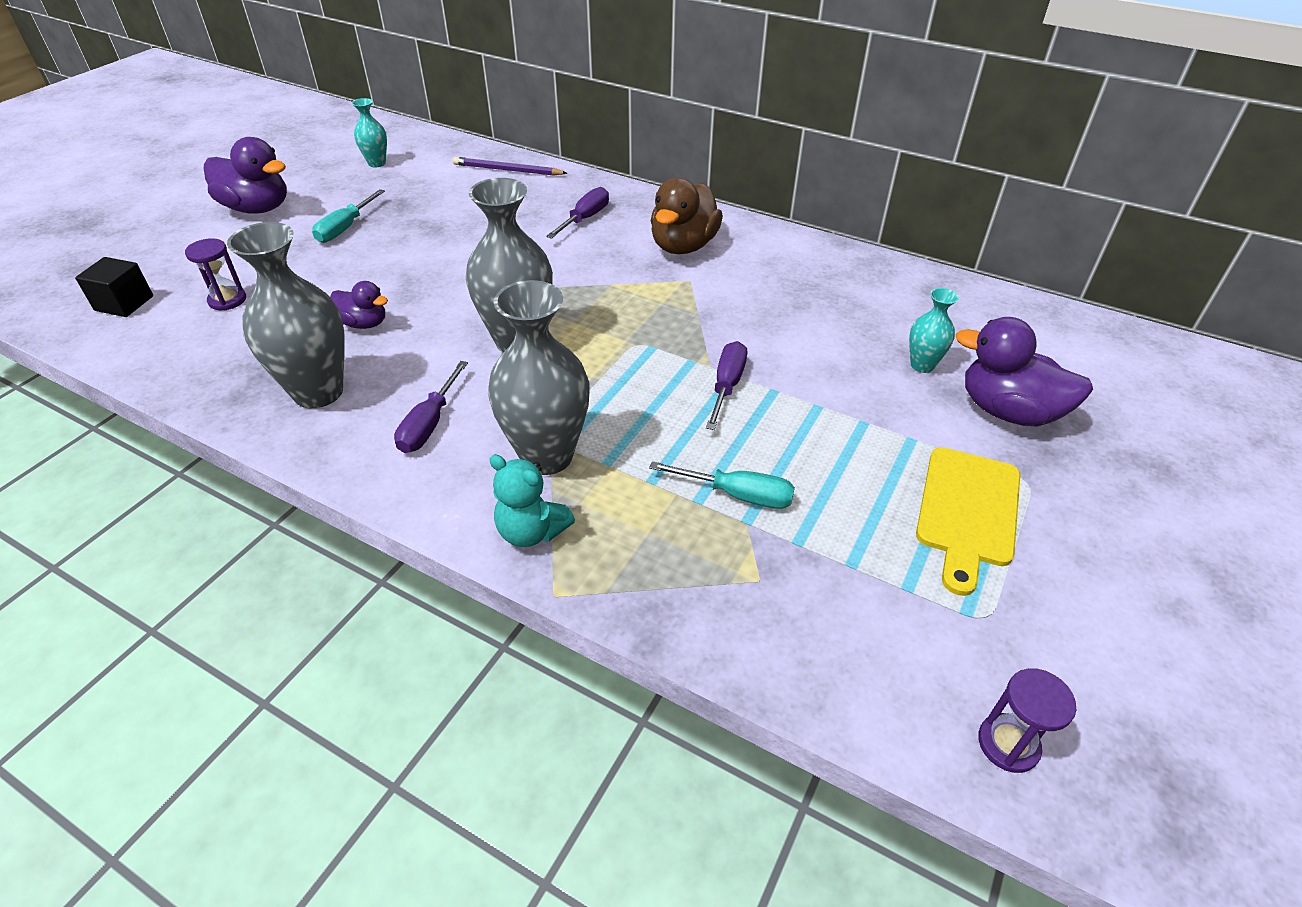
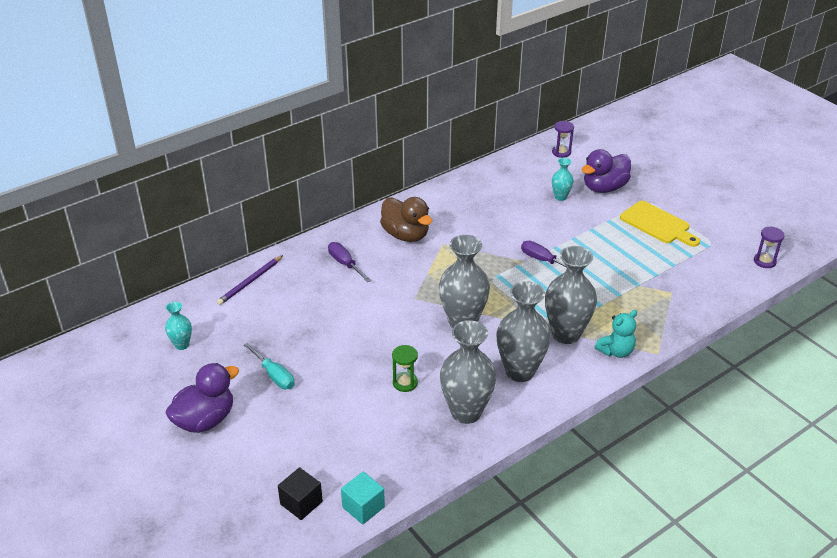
camera: 65 degrees left, 5 degrees down
(116, 350) = (363, 507): none -> turquoise cube
(227, 300) = (333, 446): purple hourglass -> purple hourglass (561, 152)
(364, 323) = (405, 383): purple duck -> green hourglass
(429, 425) = (520, 371): purple screwdriver -> grey vase
(739, 495) = (620, 281): turquoise screwdriver -> none

